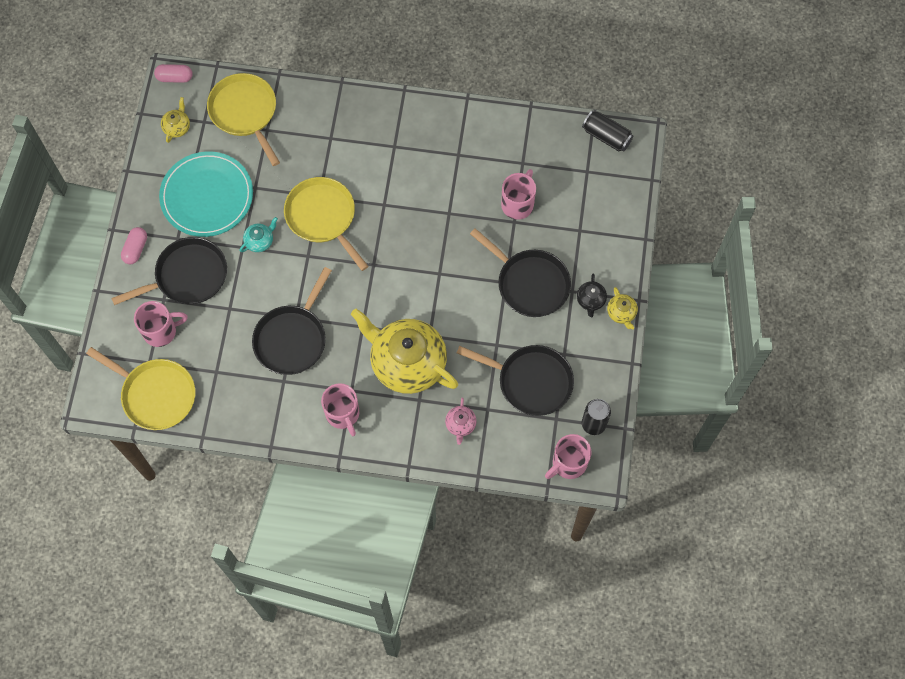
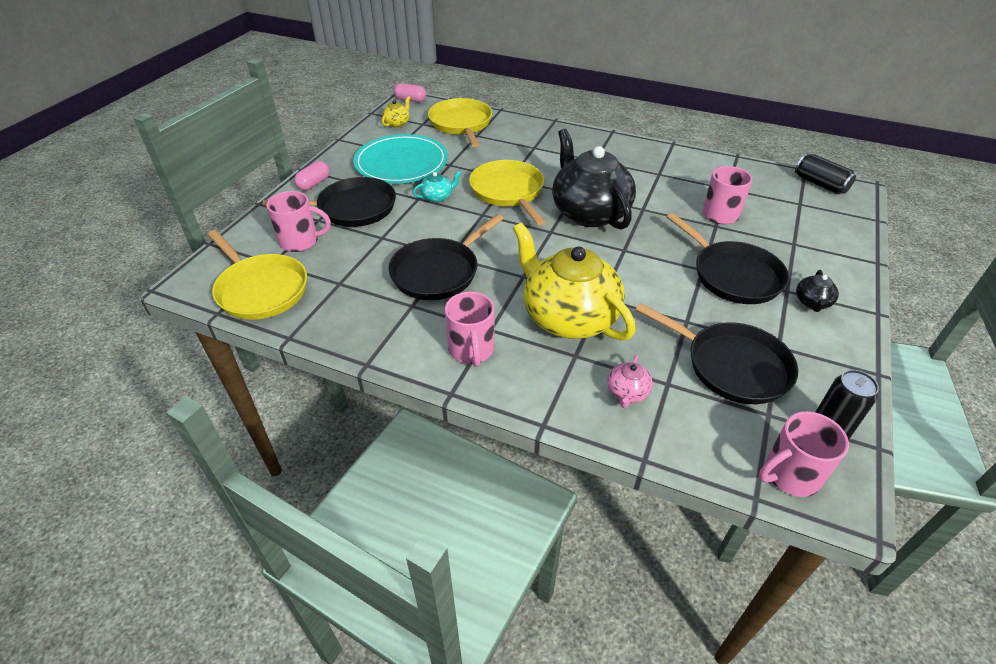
camera: 15 degrees right, 25 degrees down
(402, 230) = (589, 212): none -> black teapot
(621, 313) = (855, 321): yellow teapot -> none

